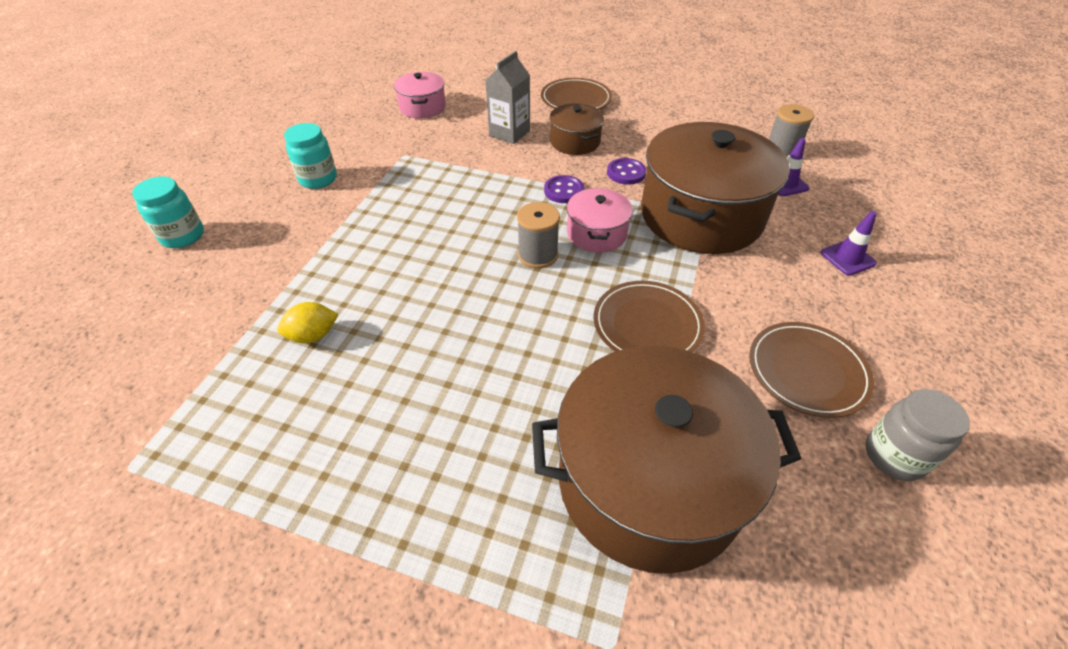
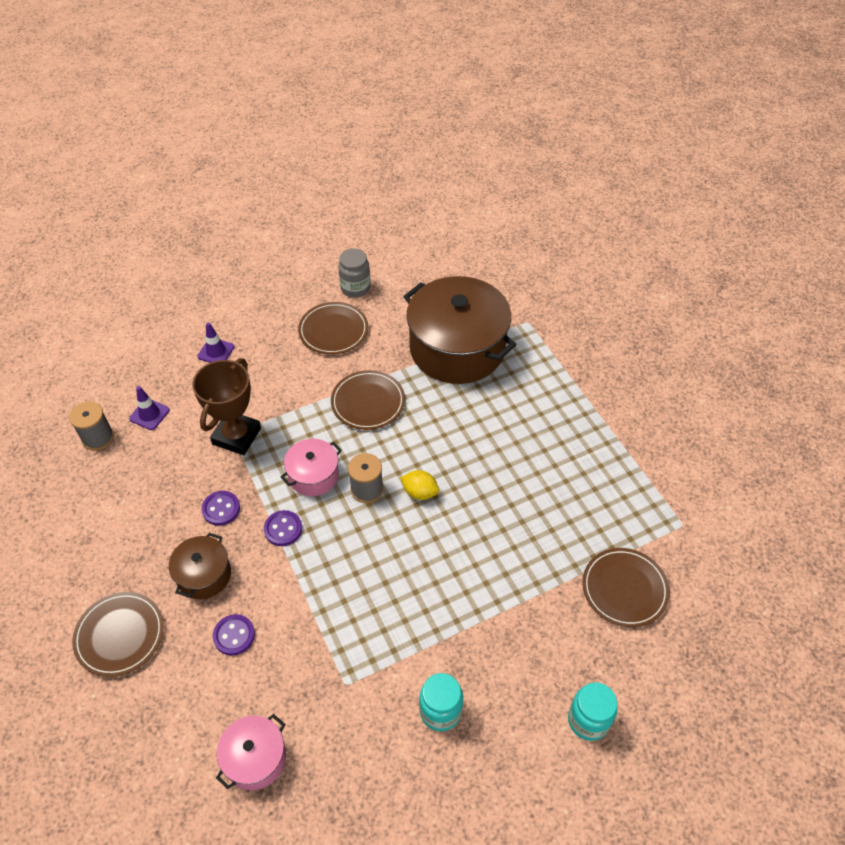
camera: 135 degrees left, 5 degrees up
(188, 345) = (624, 589): none -> brown plate
(313, 335) = (547, 536): yellow lemon -> yellow lemon (420, 492)
(509, 133) = (234, 635): grey carton -> purple button
(701, 215) = (236, 436): brown pot -> brown trophy

